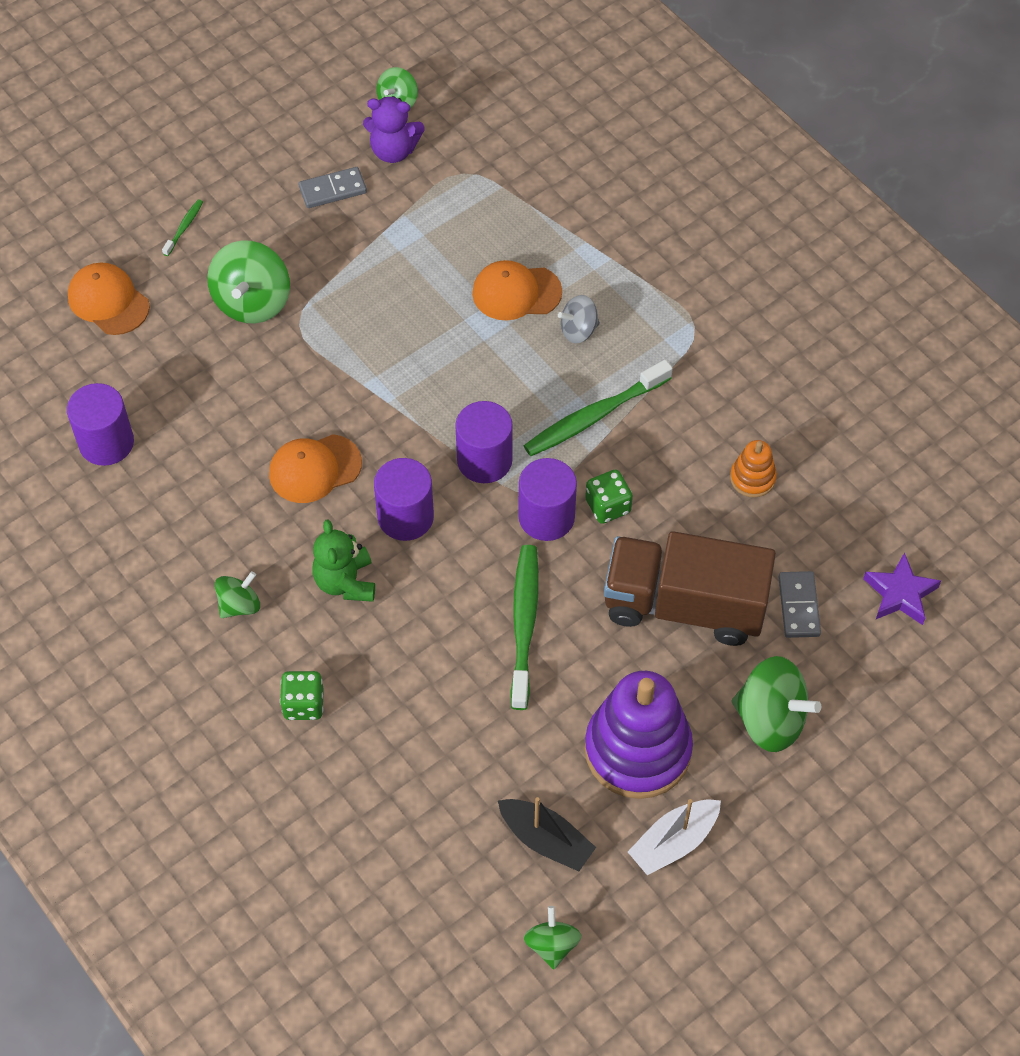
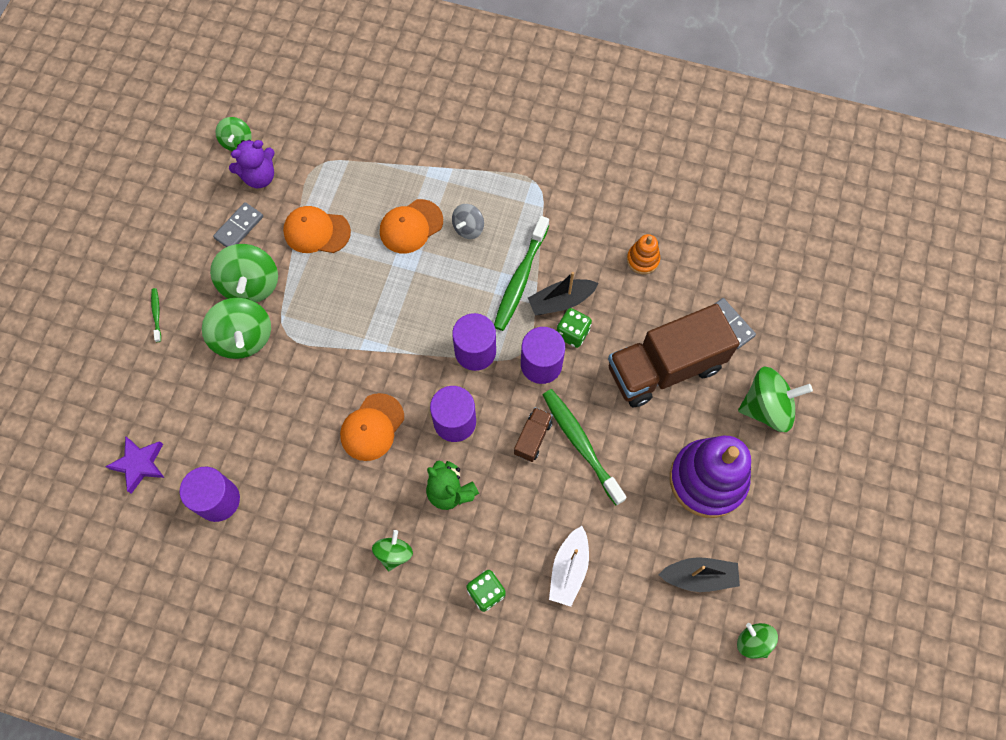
camera: 35 degrees left, 10 degrees up
(108, 301) = (143, 399): orange cap -> orange cap (316, 231)
(301, 254) = (251, 285): none -> green spinning top
(476, 585) = (533, 438): none -> brown truck
(621, 466) = (561, 301): none -> black boat
(674, 842) = (771, 524): white boat -> white boat (569, 569)
(900, 594) = (778, 279): purple star -> purple star (139, 464)

